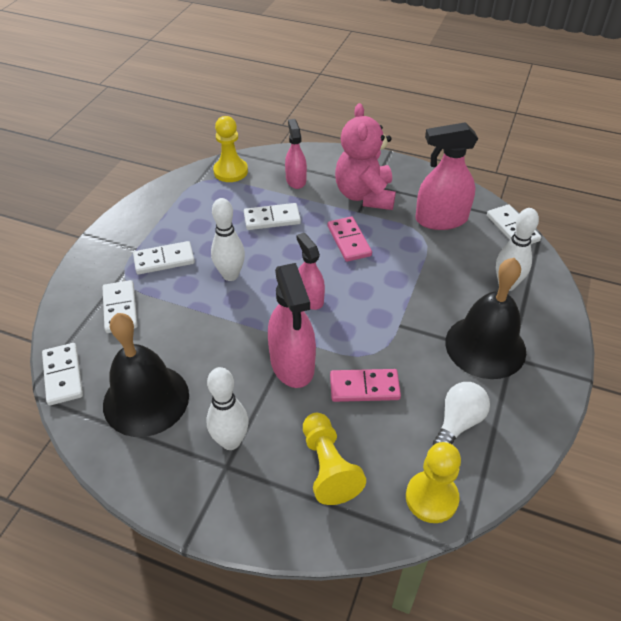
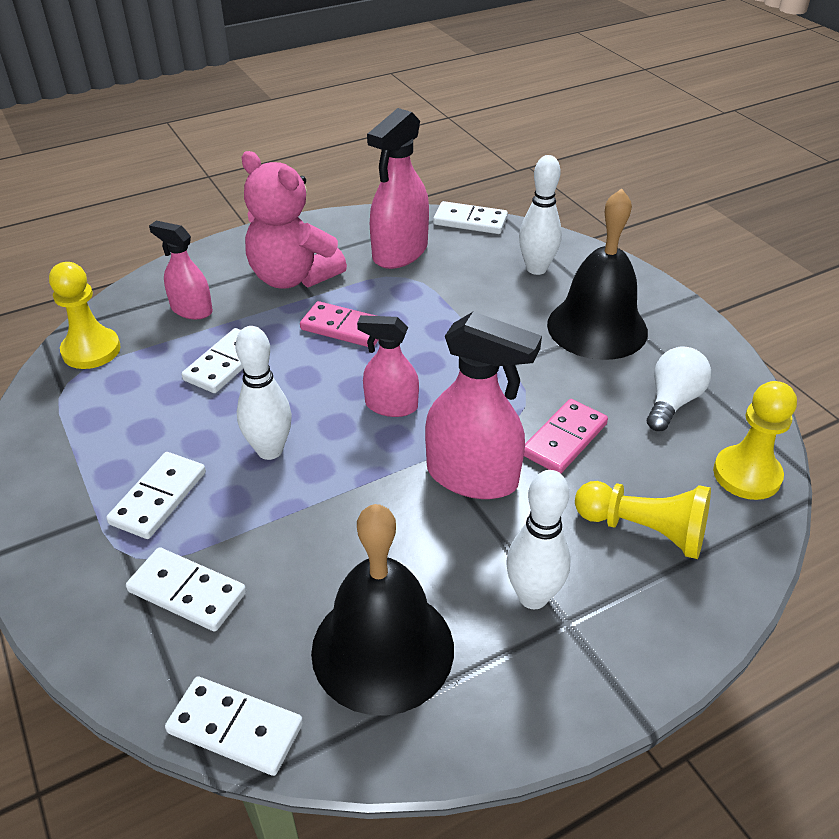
camera: 50 degrees left, 5 degrees down
(458, 422) = (672, 401): white light bulb -> white light bulb turned 45 degrees clockwise

